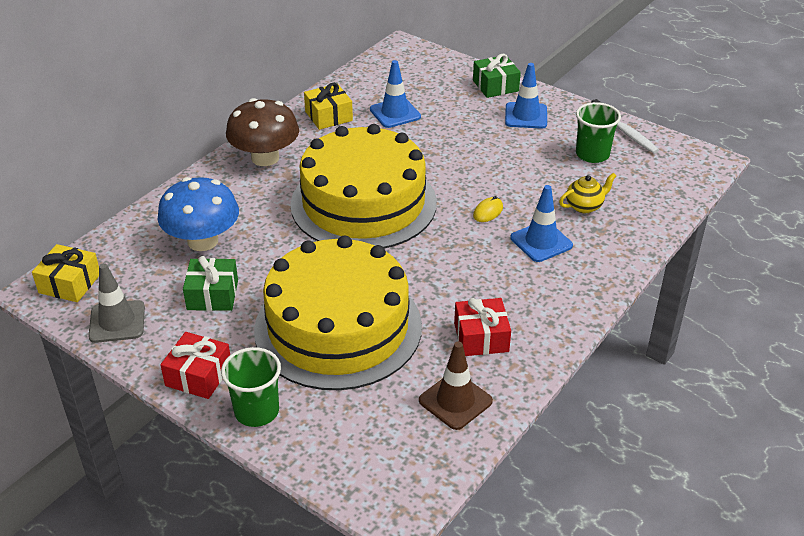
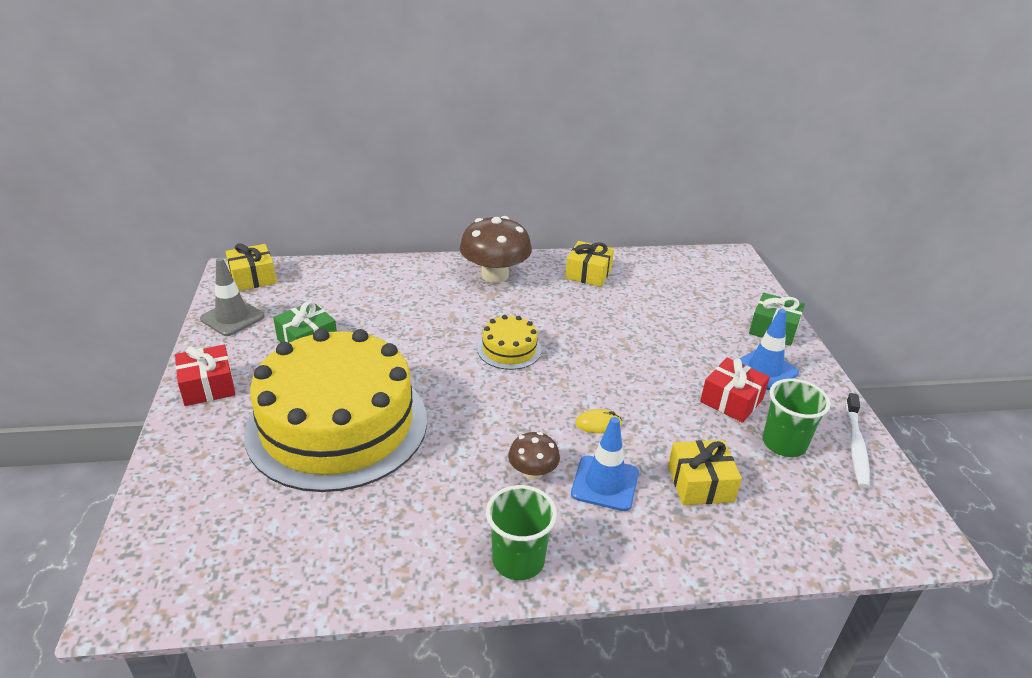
camera: 45 degrees right, 5 degrees down
(203, 241) = (363, 303): blue mushroom -> none
(257, 411) = (191, 439): green cup -> green cup (518, 560)
(363, 203) = (509, 349): yellow cake -> yellow cake, size x0.41
(395, 113) = (645, 300): blue traffic cone -> none
(455, 401) = (311, 555): brown traffic cone -> none
(481, 337) = (419, 521): red gift -> red gift (731, 400)
(496, 265) = (532, 472): none -> brown mushroom
(585, 206) = (700, 483): yellow teapot -> yellow gift

